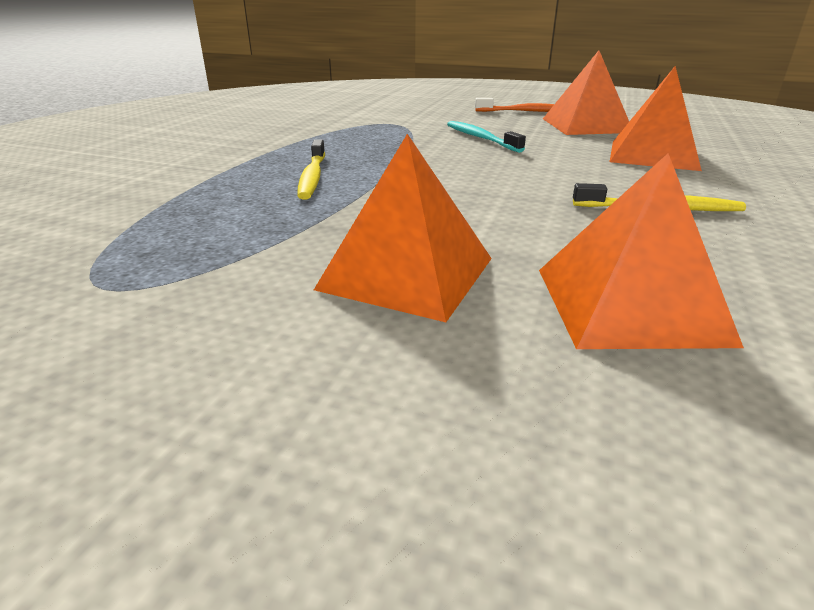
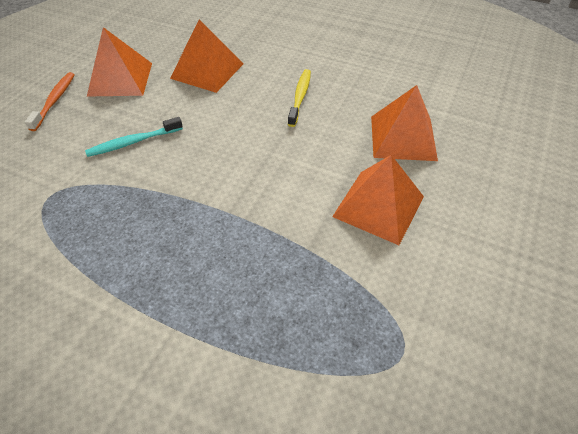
camera: 85 degrees left, 20 degrees up
(312, 177) = (210, 255): yellow toothbrush -> none

